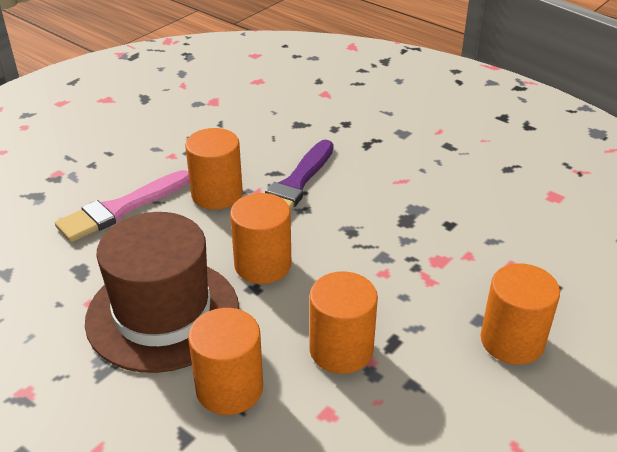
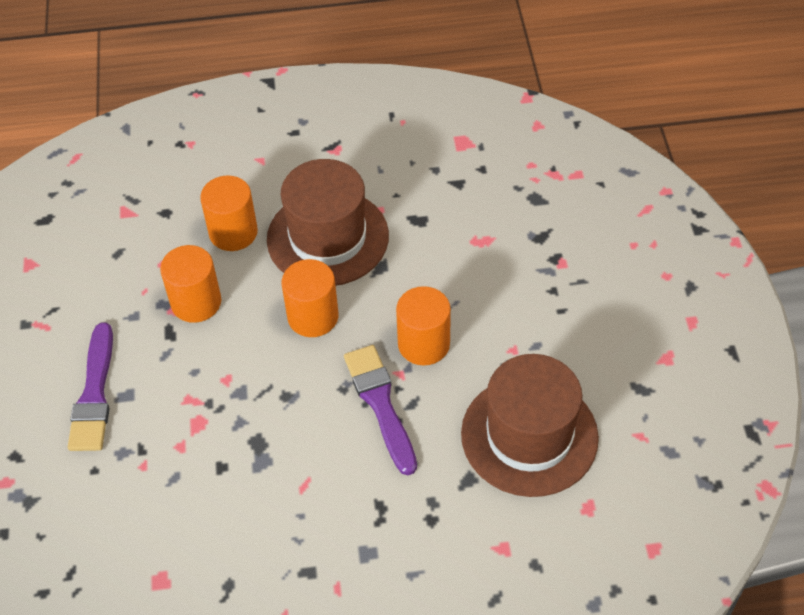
camera: 135 degrees right, 15 degrees up
(121, 209) = (467, 276): pink brush -> none
(235, 118) = (529, 435): none -> brown hat
(512, 341) = (94, 394): orange cylinder -> purple brush

